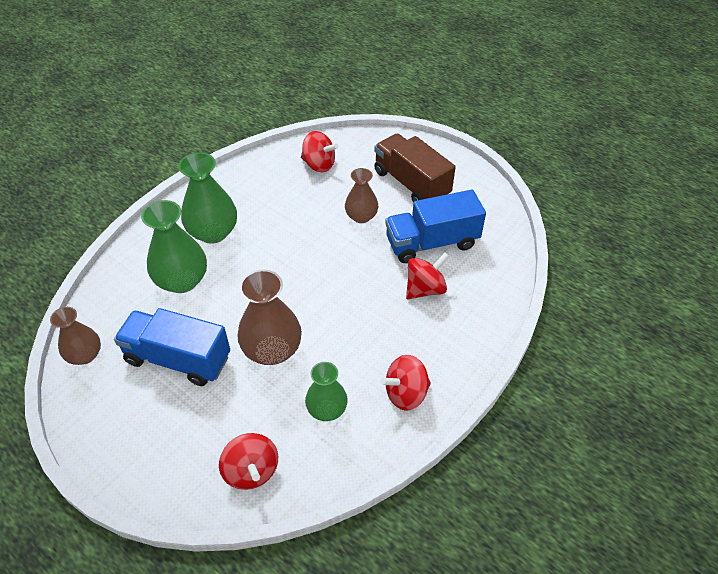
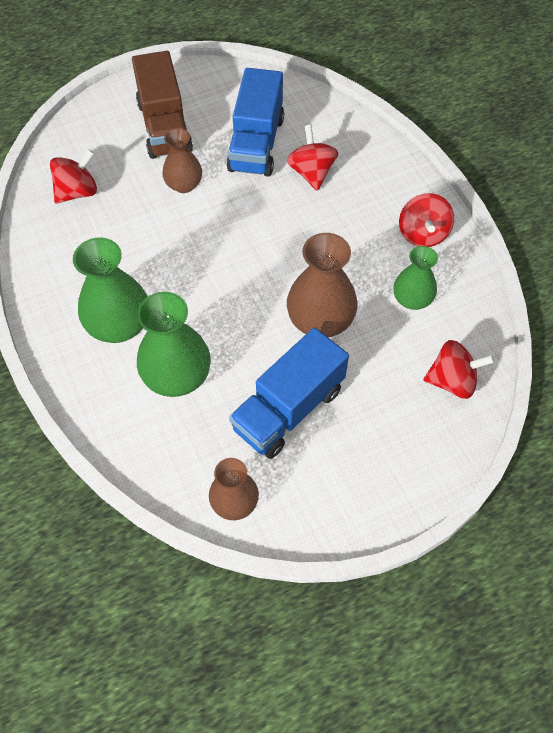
camera: 65 degrees left, 10 degrees up
(411, 184) = (164, 126): brown truck -> brown truck turned 90 degrees counterclockwise

